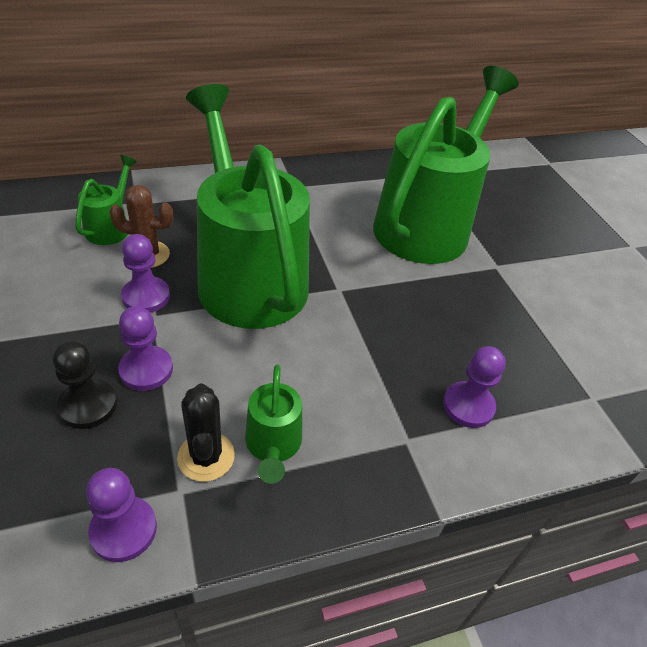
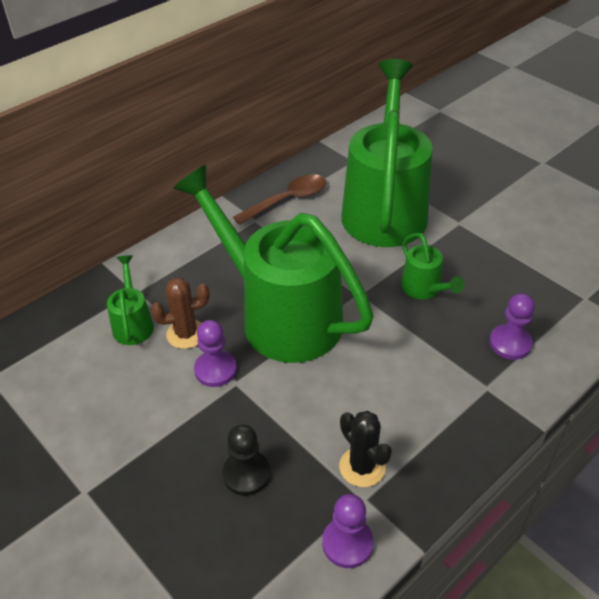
camera: 20 degrees left, 0 degrees up
(146, 370) = (266, 427): purple pawn -> none
(273, 446) = (402, 437): green watering can -> green watering can (424, 289)
(337, 183) = (287, 200): none -> brown spoon

